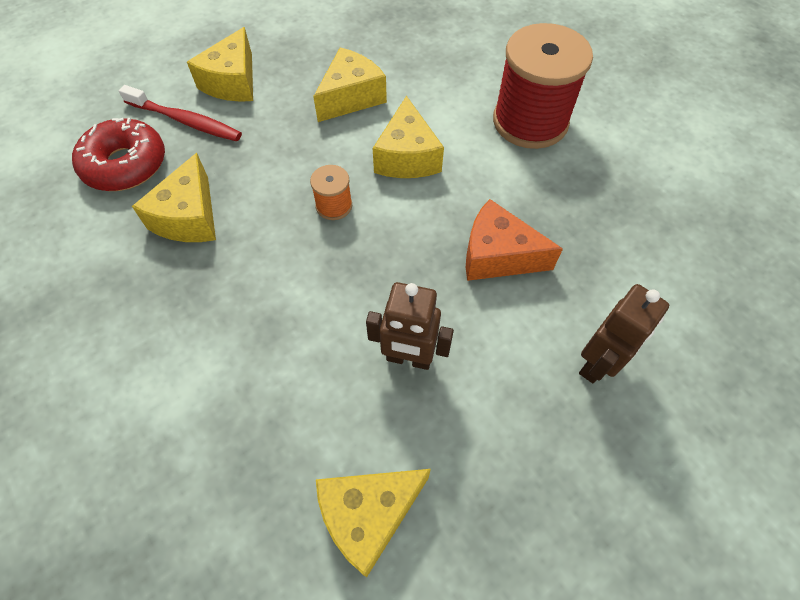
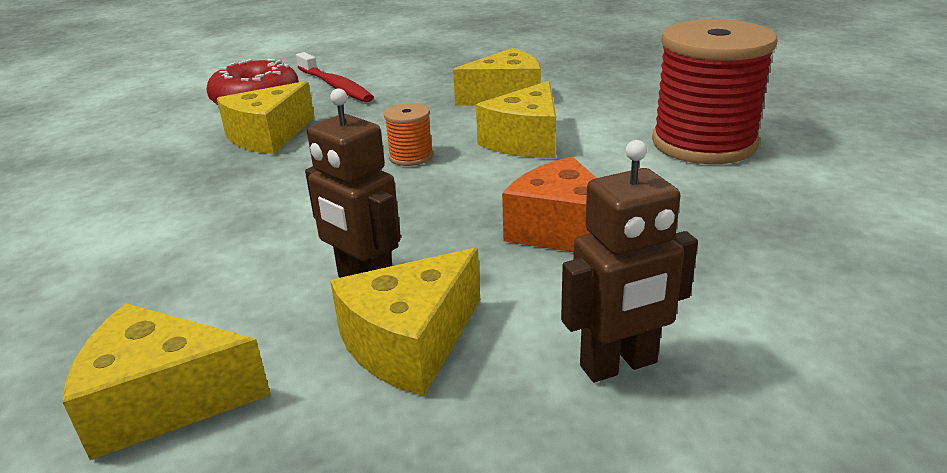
camera: 30 degrees right, 30 degrees down
(232, 82) = (402, 73): yellow cheese -> yellow cheese (410, 343)

